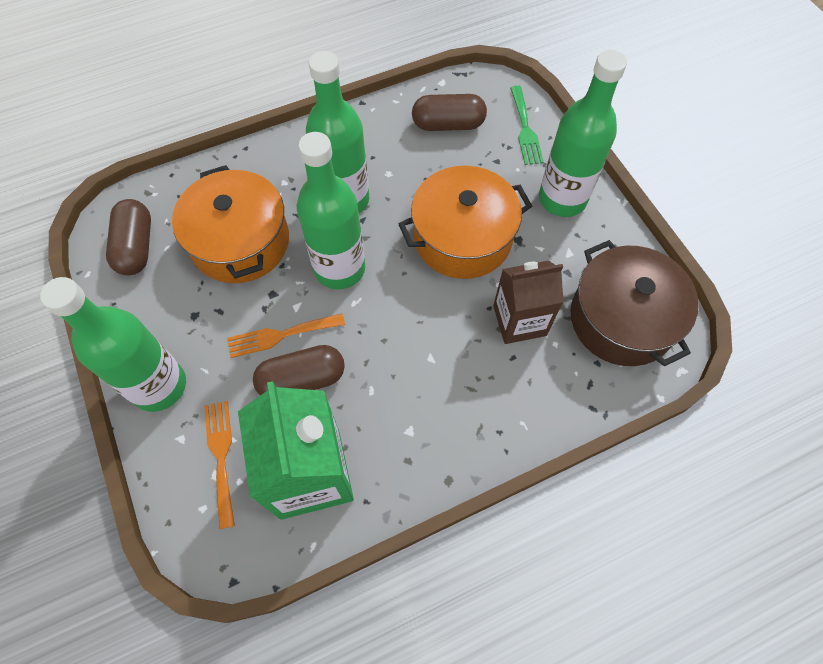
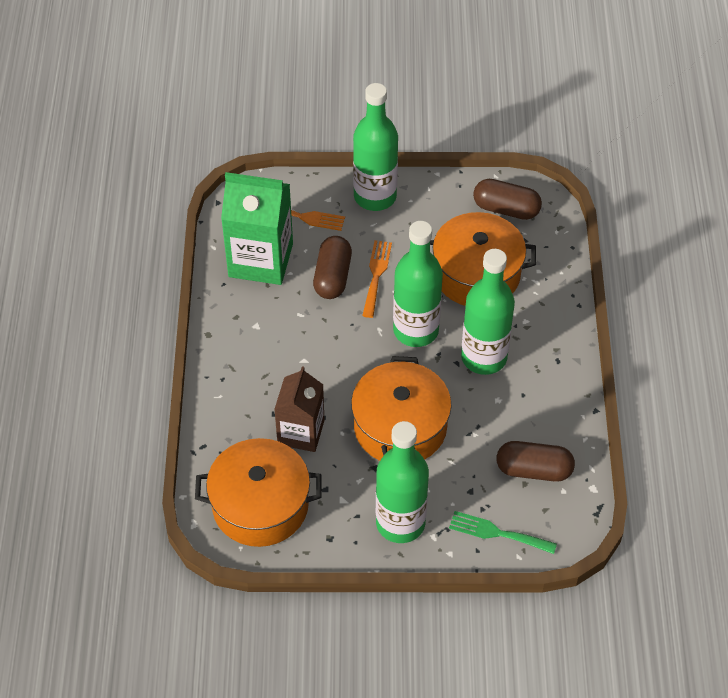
camera: 115 degrees right, 10 degrees down
(448, 124) = (533, 470): brown capsule -> brown capsule turned 75 degrees clockwise
(621, 319) = (260, 505): brown pot -> orange pot

